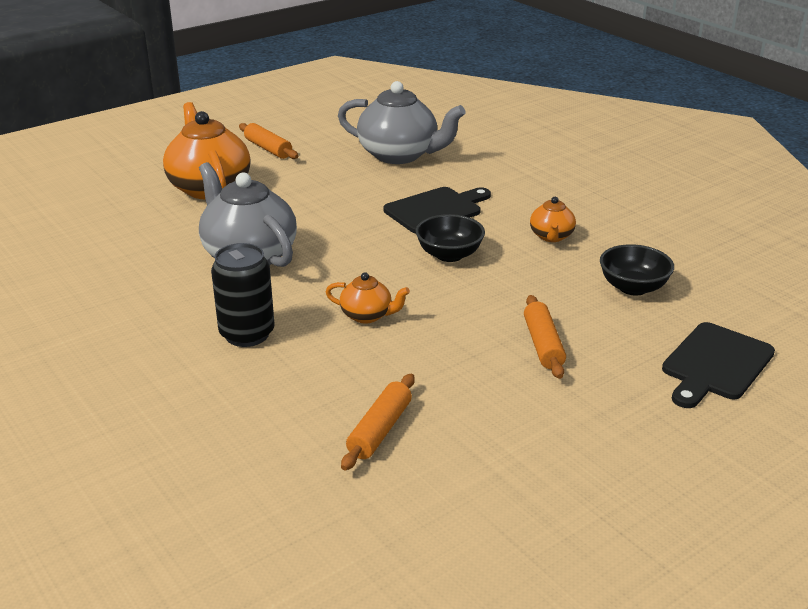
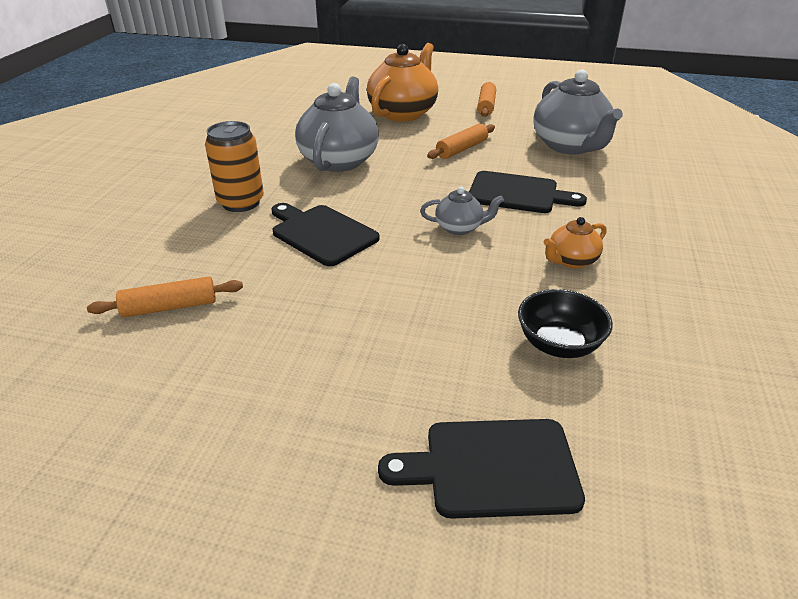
camera: 50 degrees right, 5 degrees up
(247, 334) = (241, 202): black can -> orange can
(367, 315) = (321, 233): orange teapot -> black cutting board
(449, 255) = (459, 228): black bowl -> grey teapot
(543, 345) = (384, 333): orange rolling pin -> orange rolling pin (461, 149)

